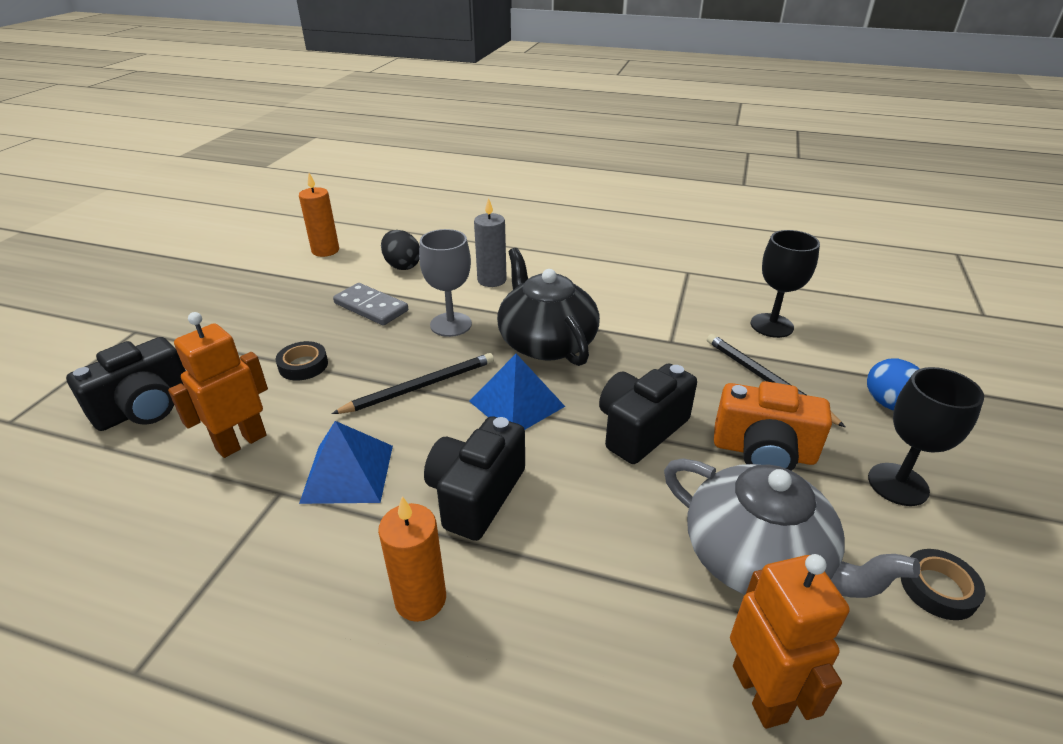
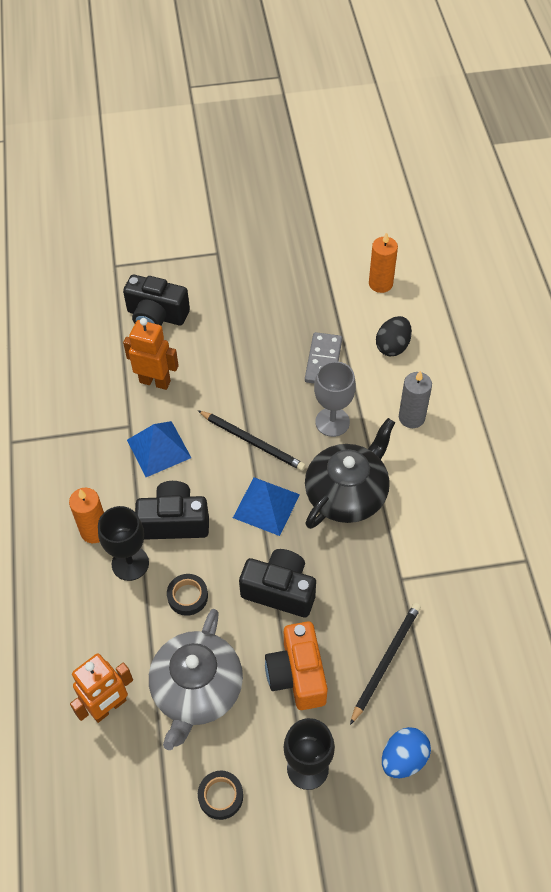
camera: 65 degrees right, 20 degrees up
(303, 365) = (236, 365): black tape -> black tape (187, 596)
(771, 325) = (473, 650): black goblet -> black goblet (130, 563)

